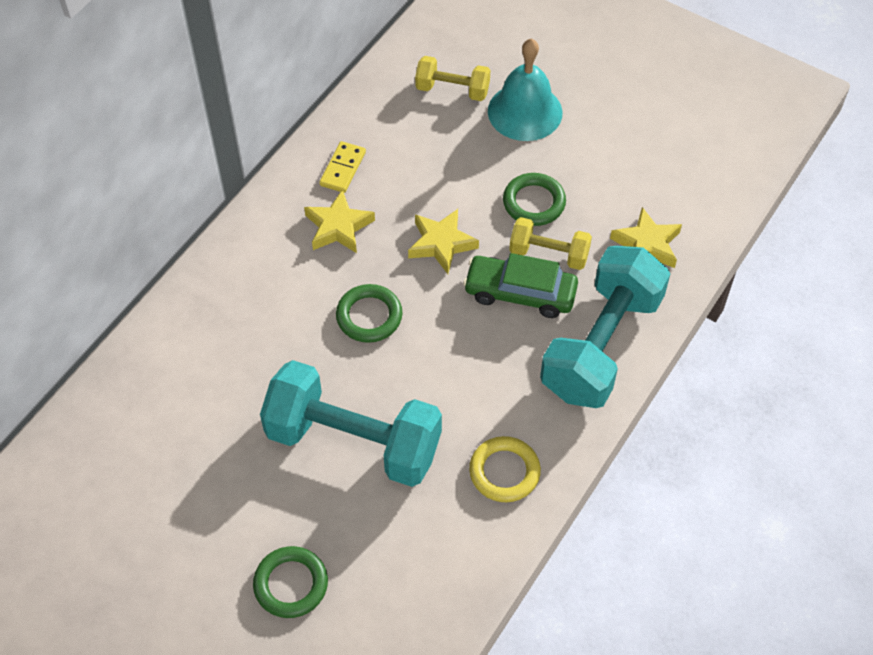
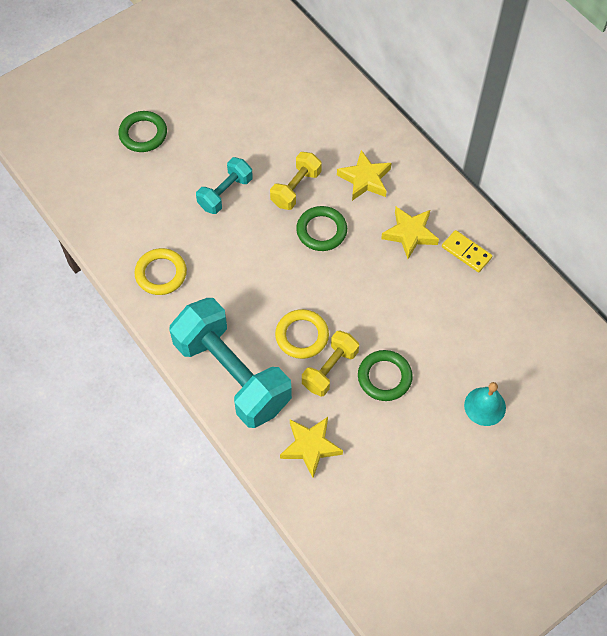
camera: 110 degrees right, 5 degrees up
(353, 441) = (225, 193): turquoise dumbbell -> turquoise dumbbell, size x0.50
(441, 244) = (368, 297): yellow star -> yellow star (365, 179)
(452, 90) = (527, 358): yellow dumbbell -> yellow dumbbell (296, 188)
(520, 293) = (302, 336): green car -> yellow ring
(525, 112) = (485, 406): turquoise bell -> turquoise bell, size x0.61

